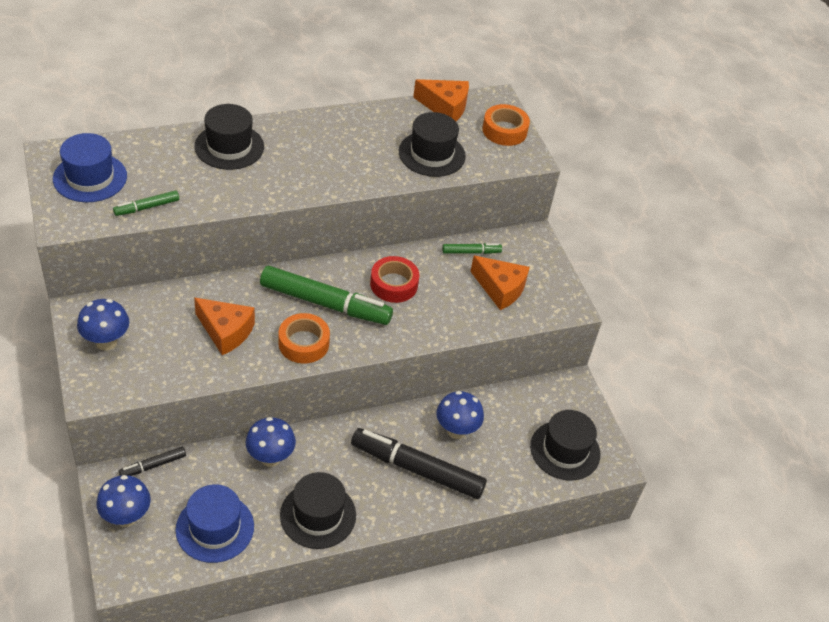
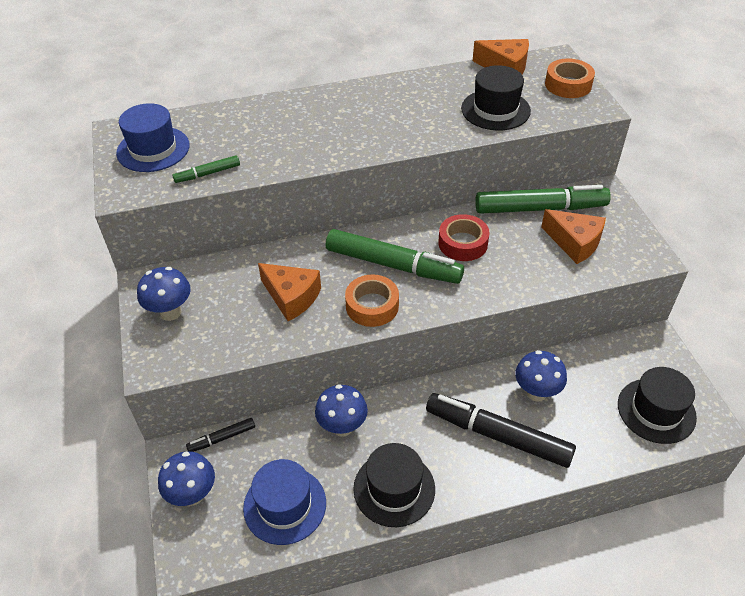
camera: 10 degrees right, 0 degrees up
(229, 146) = (291, 114): black hat -> none
(471, 252) = (540, 208): green marker -> green marker, size x2.15

